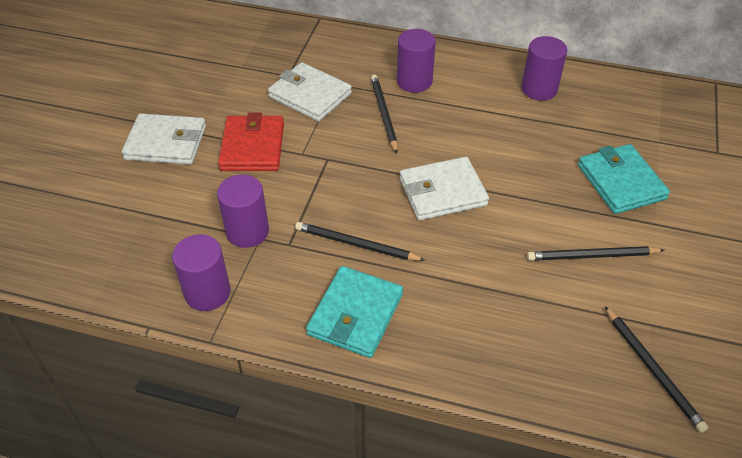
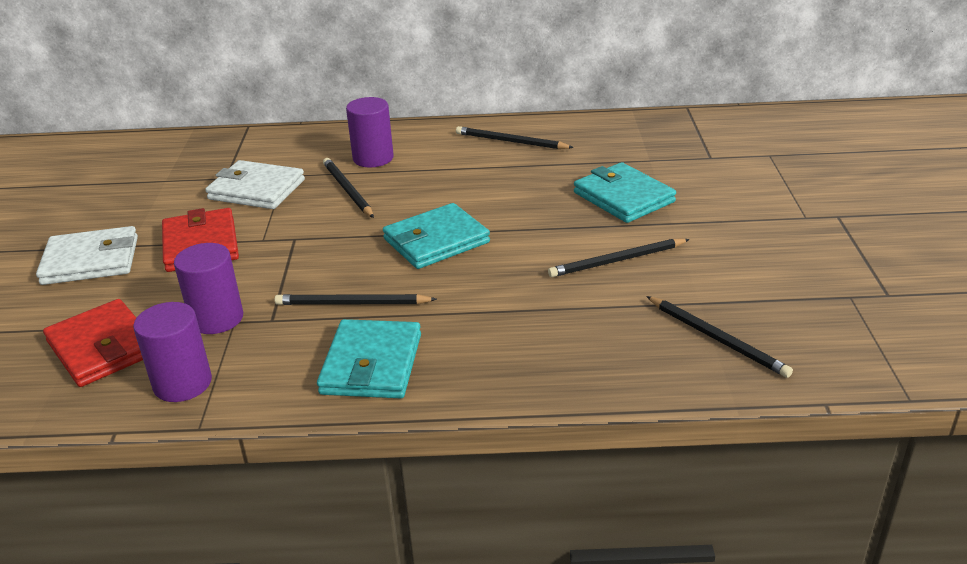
camera: 15 degrees left, 15 degrees down
(157, 238) = (103, 347): none -> red wallet
(442, 192) = (436, 241): white wallet -> turquoise wallet
(539, 89) = (510, 141): purple cylinder -> black pencil

